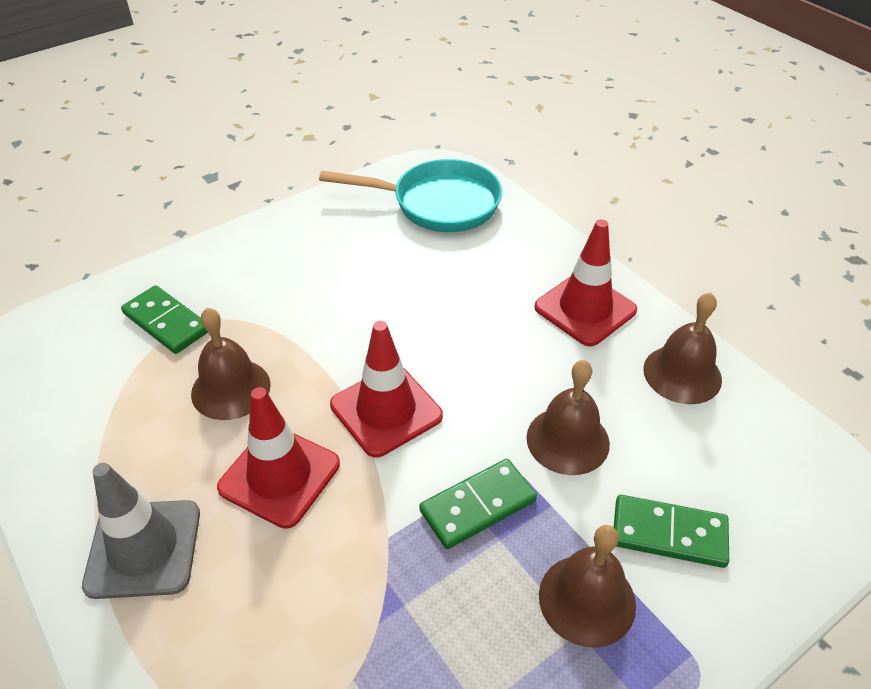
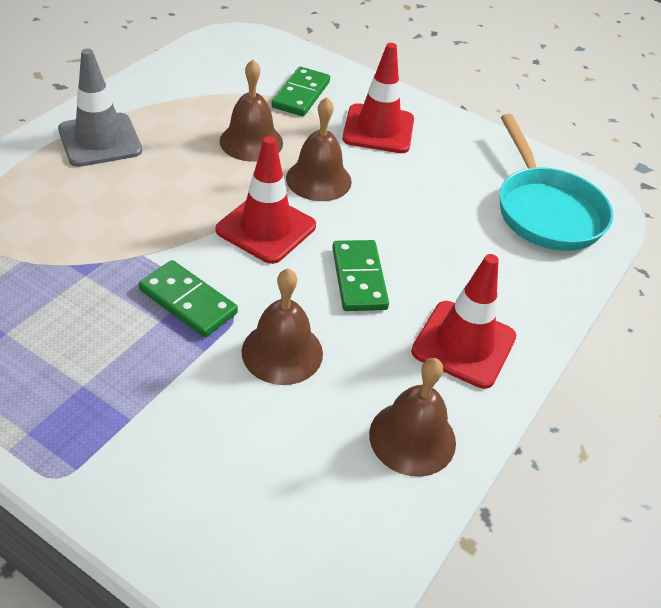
camera: 65 degrees right, 0 degrees up
(279, 476) = (179, 185): red traffic cone -> red traffic cone (378, 129)
(587, 599) = (114, 387): brown bell -> brown bell (318, 179)
(669, 534) = (199, 441): green domino -> green domino (358, 278)

